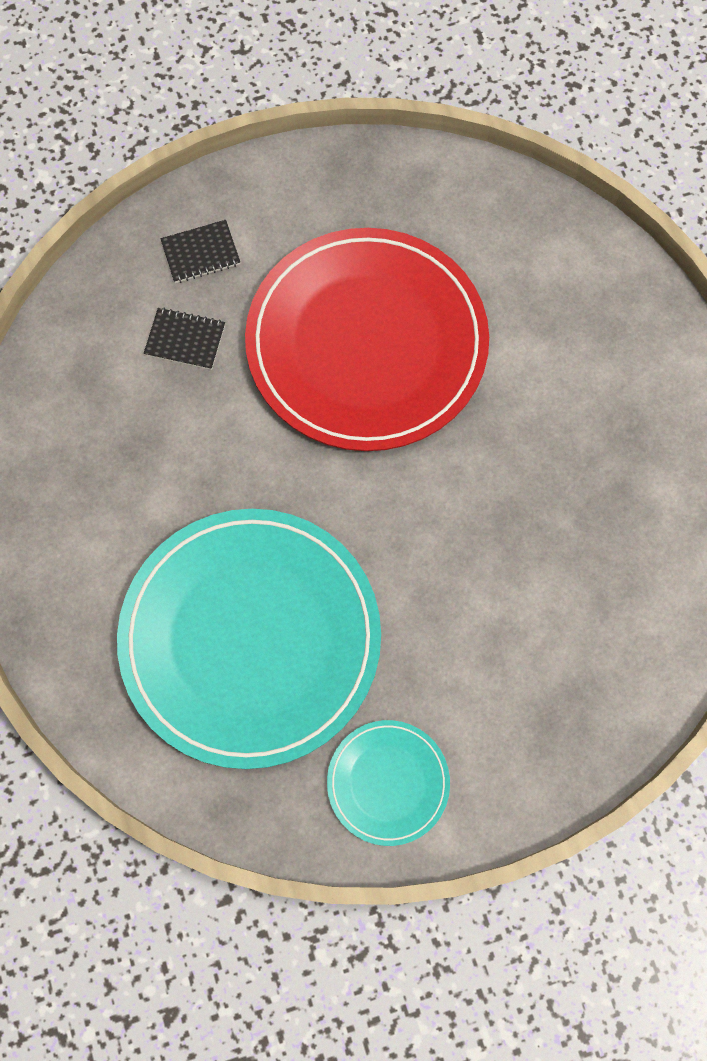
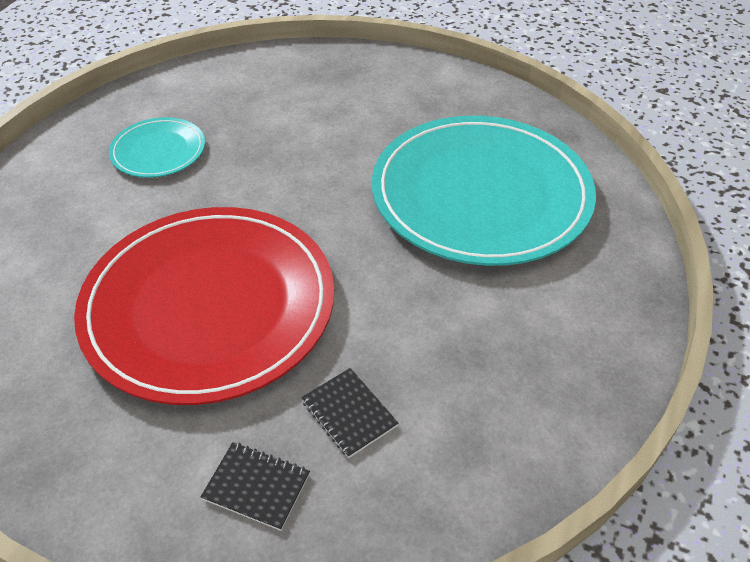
camera: 140 degrees left, 25 degrees down
(388, 782) = (457, 98): turquoise plate -> turquoise plate (158, 151)

